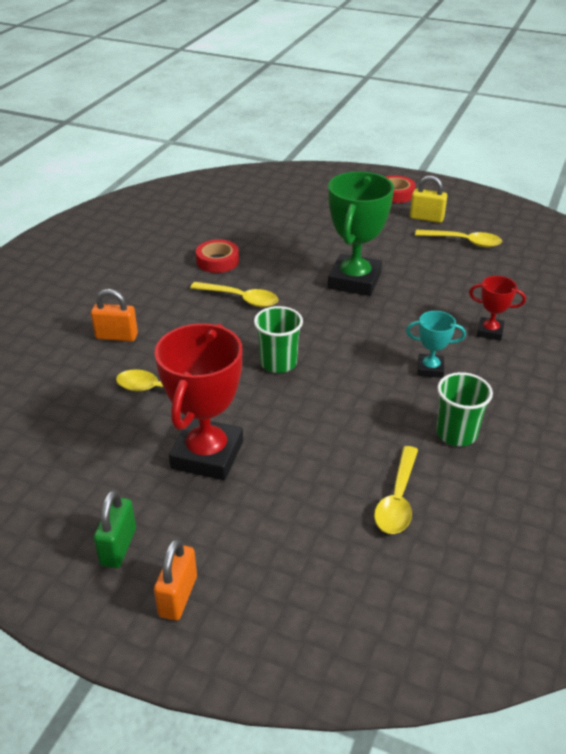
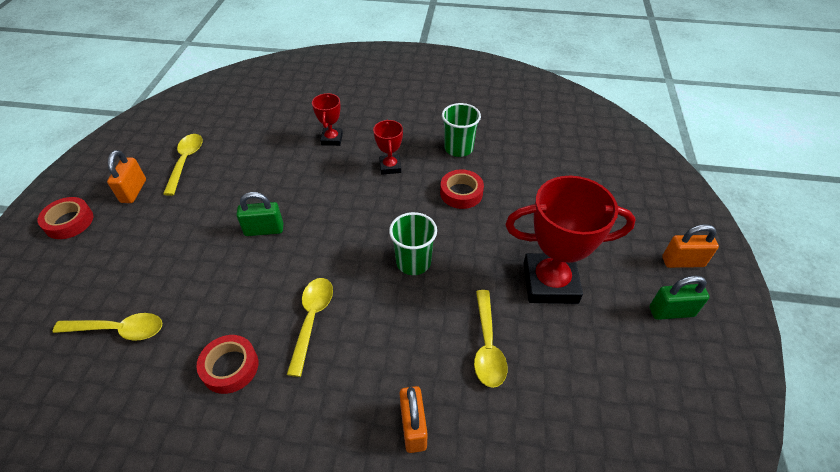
camera: 105 degrees left, 10 degrees up
(354, 281) = (264, 230): green trophy -> green padlock
(369, 417) = (461, 193): none -> red tape
(397, 499) = (534, 169): yellow spoon -> yellow spoon (119, 330)
(426, 218) = (134, 191): yellow padlock -> orange padlock
(430, 369) = (390, 167): turquoise trophy -> red trophy

